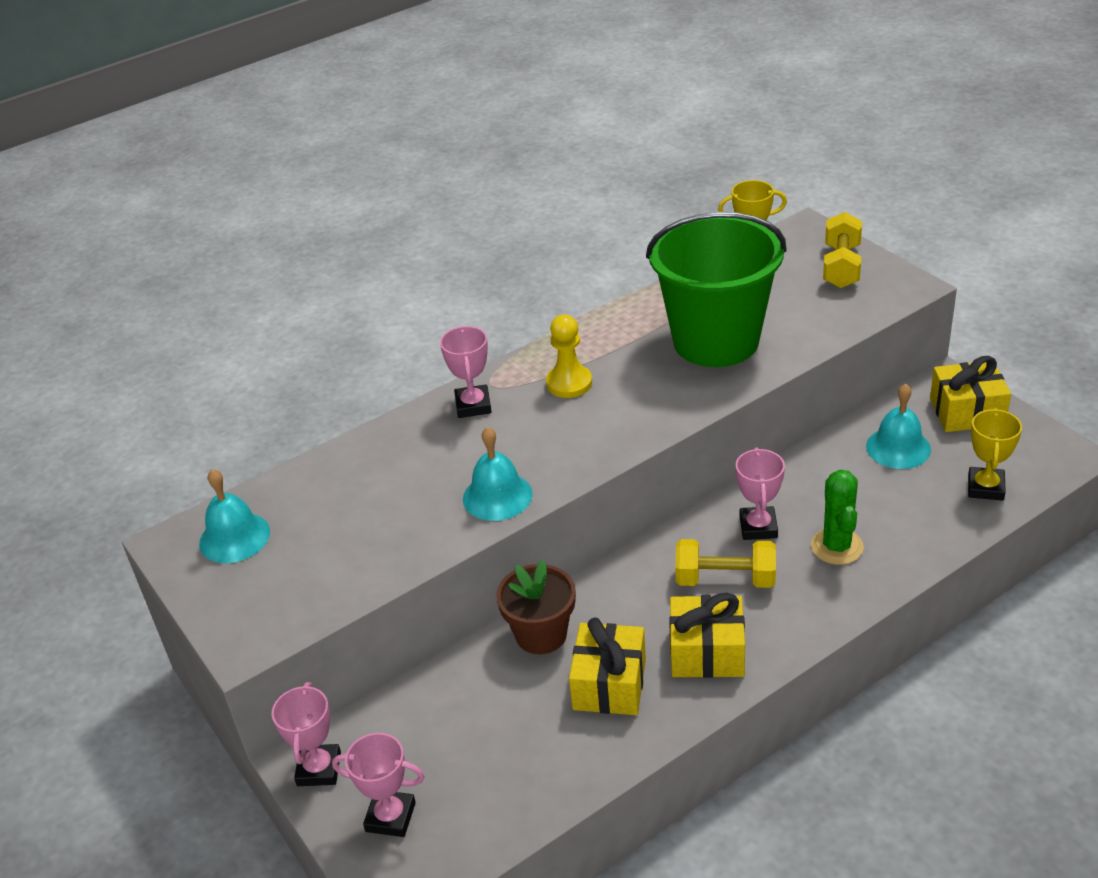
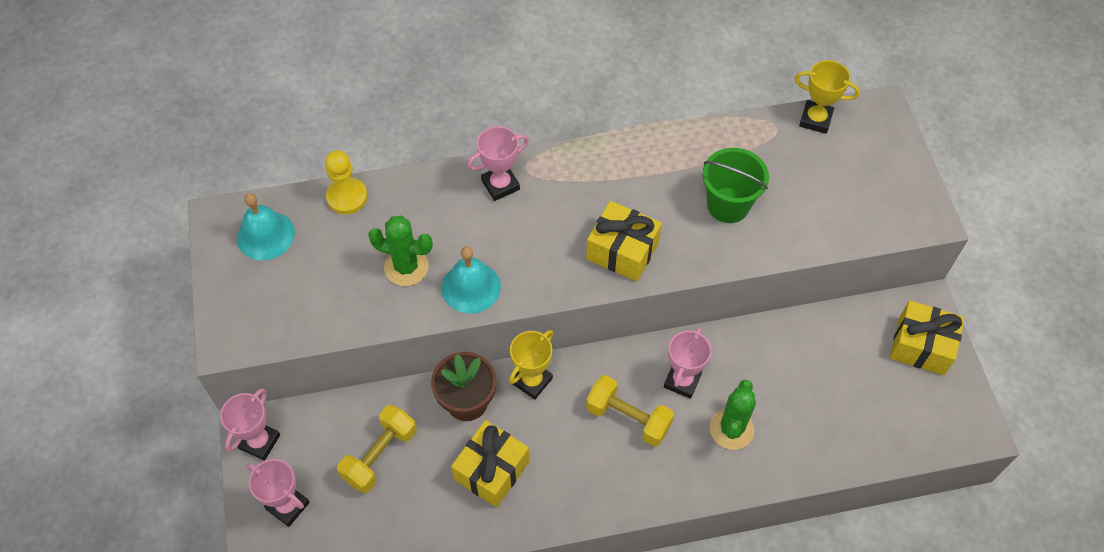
camera: 20 degrees right, 20 degrees up
(414, 506) = (406, 267): none -> green cactus
(473, 405) = (500, 185): pink trophy -> pink trophy turned 45 degrees clockwise
(569, 383) = (586, 196): yellow pawn -> yellow pawn (347, 197)
(707, 652) = (577, 477): yellow gift -> yellow gift (622, 251)
(716, 341) = (728, 205): green bucket -> green bucket, size x0.55
(841, 266) = (883, 169): yellow dumbbell -> yellow dumbbell (380, 455)
(898, 447) = (841, 355): turquoise bell -> none
(985, 487) = (886, 429): yellow trophy -> yellow trophy (532, 381)

